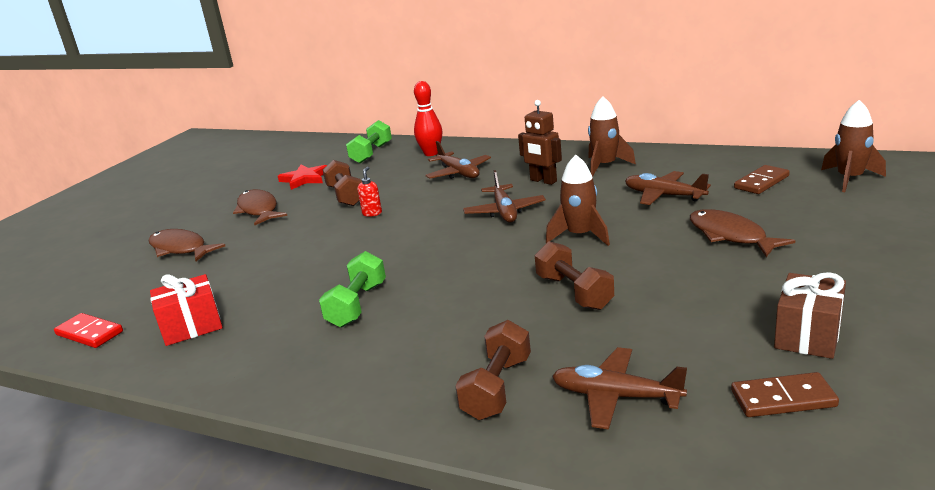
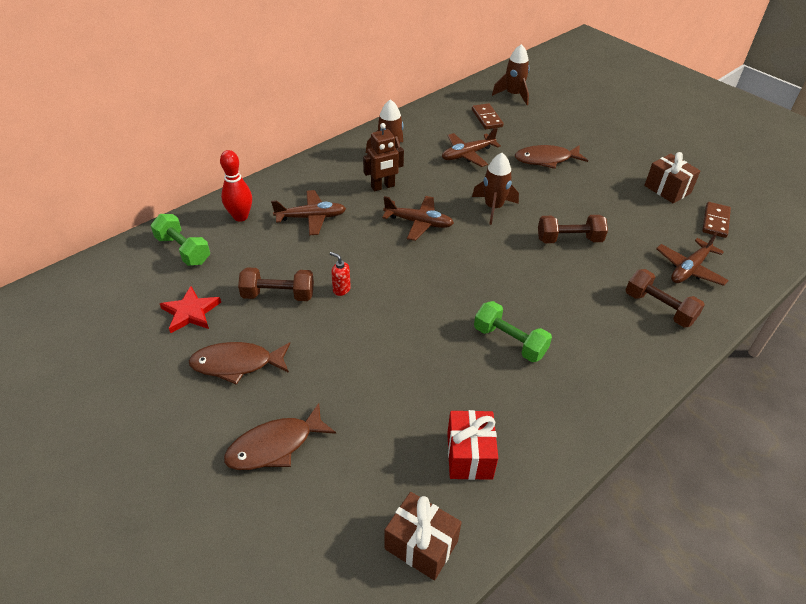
camera: 70 degrees left, 20 degrees up
(90, 333) = (421, 545): red domino -> brown gift

